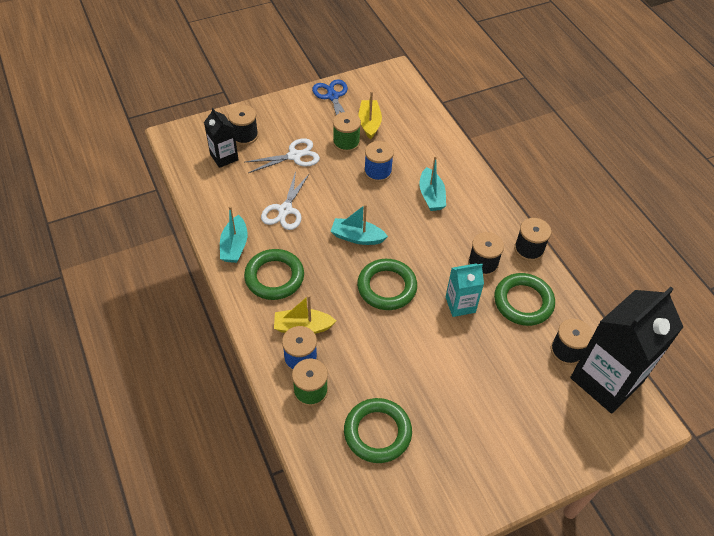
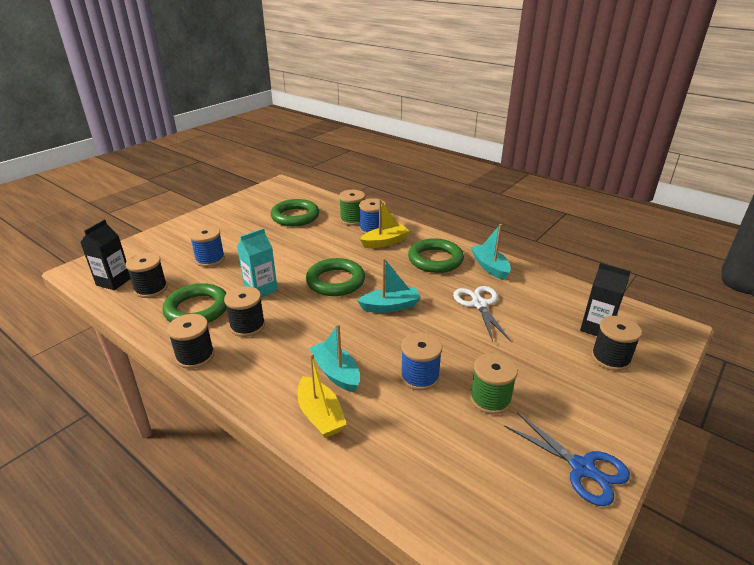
camera: 155 degrees right, 20 degrees down
(294, 156) = (530, 357): white scissors -> none
(369, 123) = (487, 443): yellow boat -> yellow boat (320, 415)
(502, 378) = (210, 259): none -> blue spool
(606, 380) = (114, 281): black carton -> black carton, size x0.50

